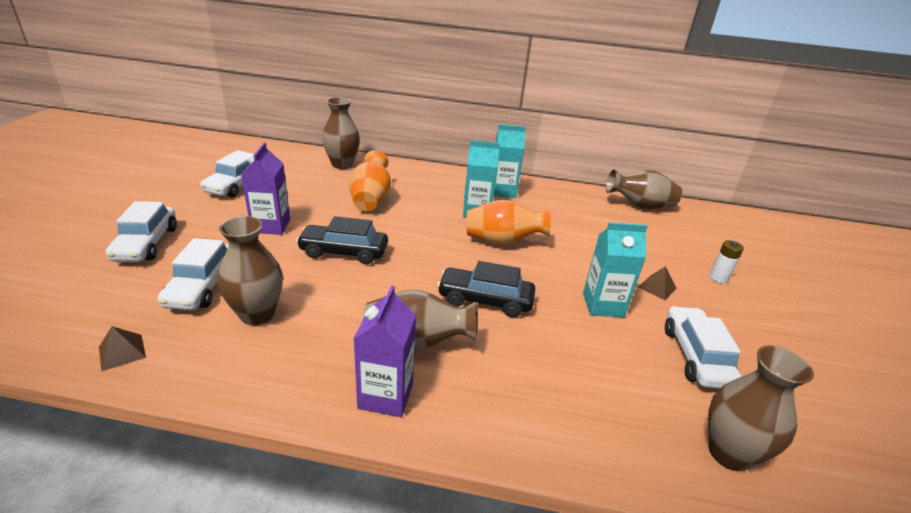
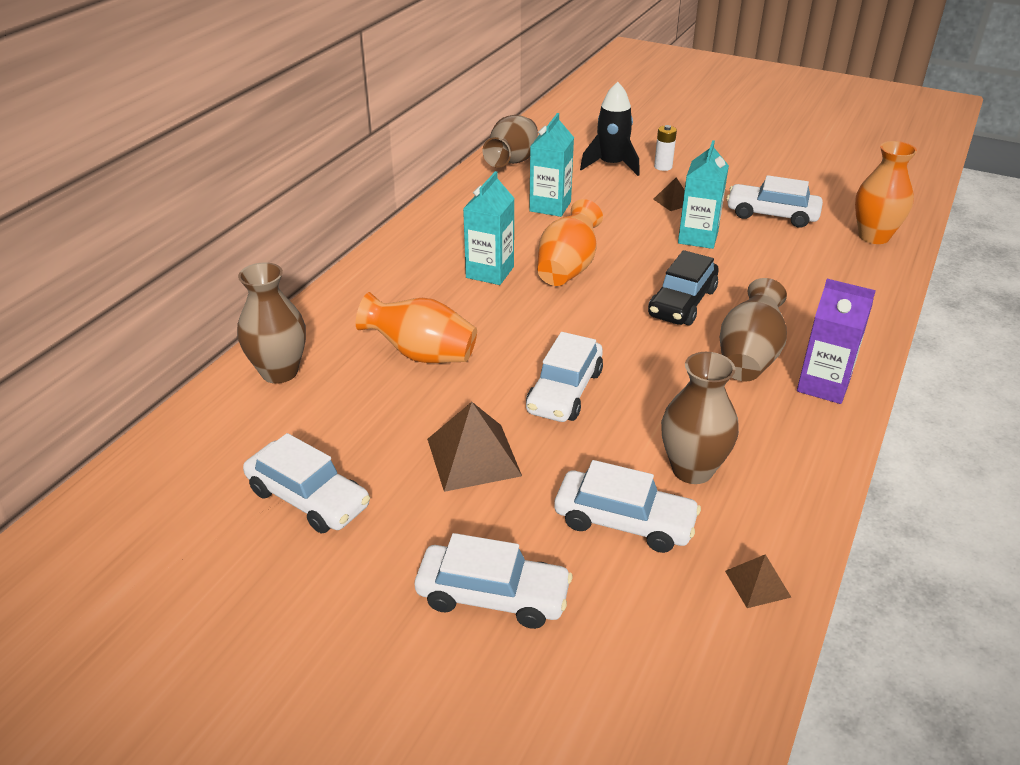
camera: 70 degrees left, 5 degrees up
(271, 226) = (473, 457): purple carton -> brown pyramid
(344, 252) = (564, 391): black car -> white car
(503, 191) = (439, 242): turquoise carton -> turquoise carton (550, 206)
(688, 250) = (611, 165): none -> black rocket
(729, 453) = (873, 236): brown vase -> orange vase

